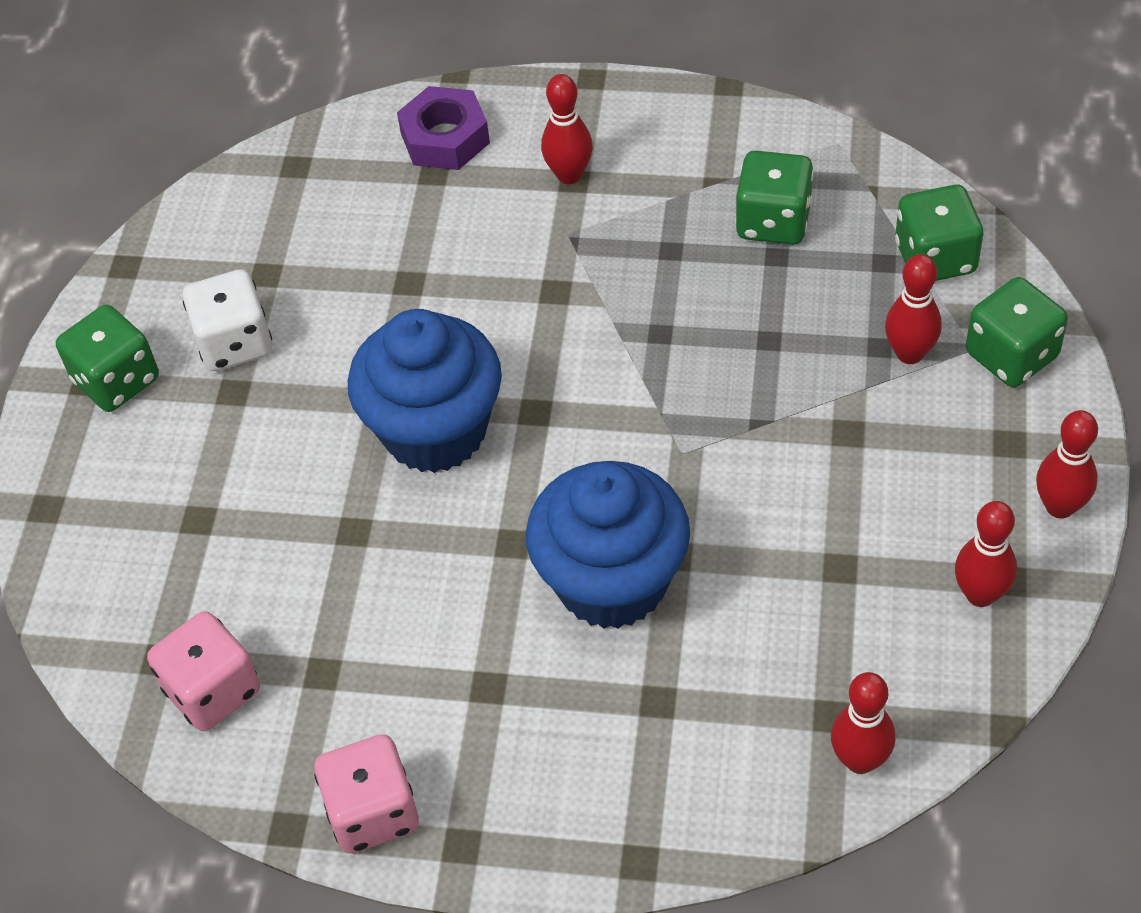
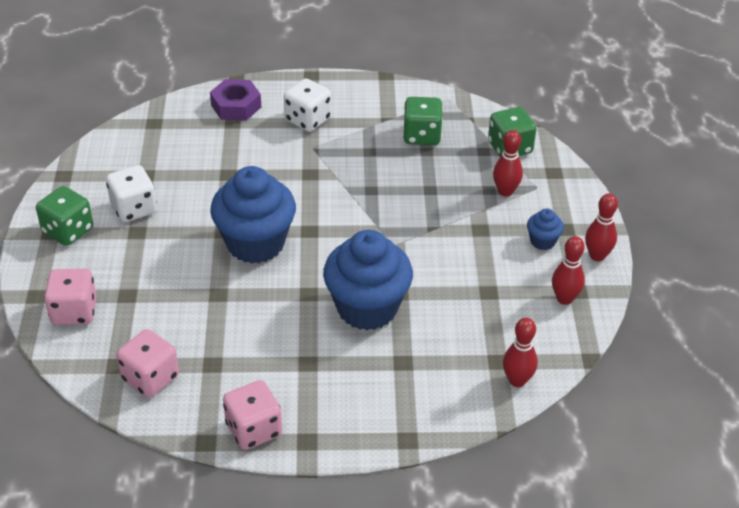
camera: 15 degrees left, 10 degrees down
(104, 545) = (74, 312): none -> pink dice
(569, 175) = (308, 120): red bowling pin -> white dice
(961, 467) = (542, 241): none -> blue cupcake
(1011, 355) = (558, 189): green dice -> none

